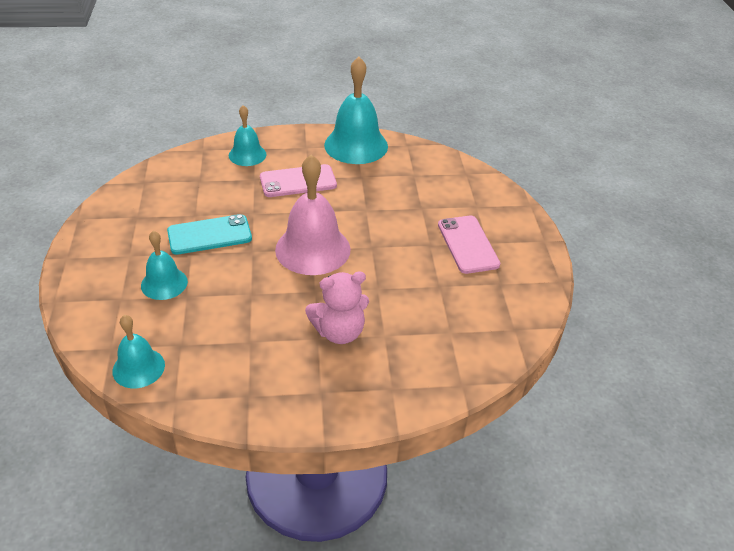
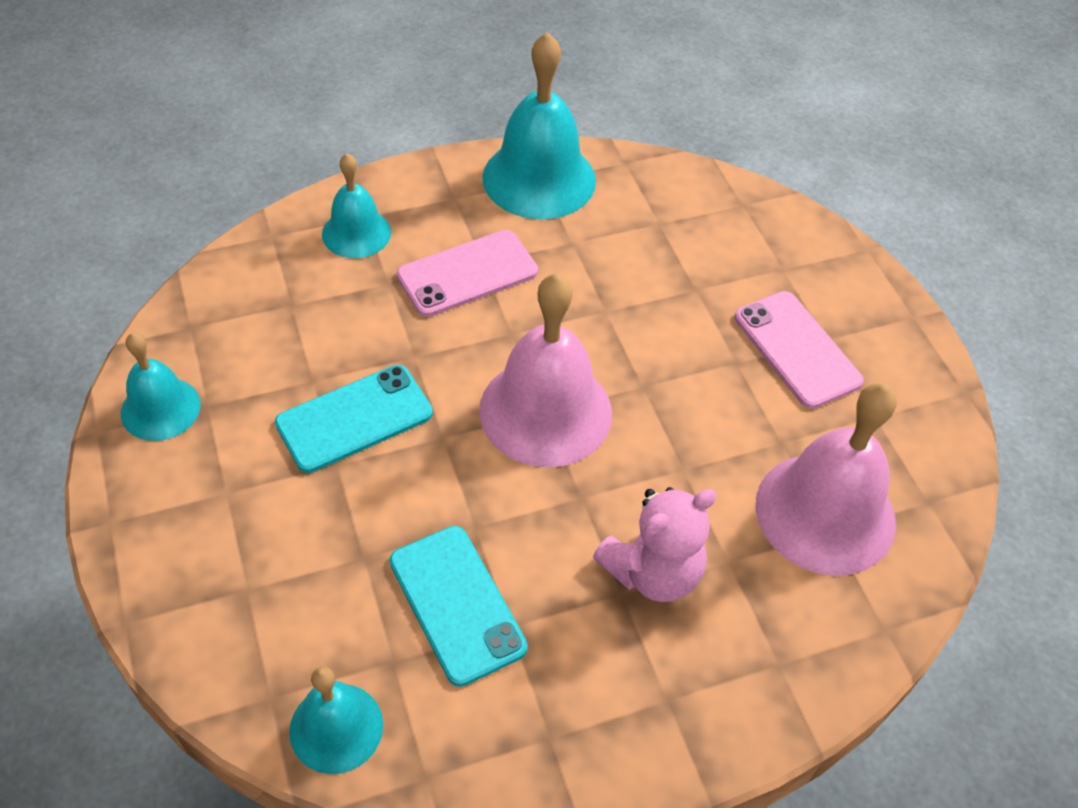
camera: 15 degrees left, 10 degrees up
(164, 283) = (312, 539): turquoise bell -> turquoise bell (160, 408)
(226, 326) = (457, 604): none -> turquoise phone
(450, 323) = (825, 513): none -> pink bell

